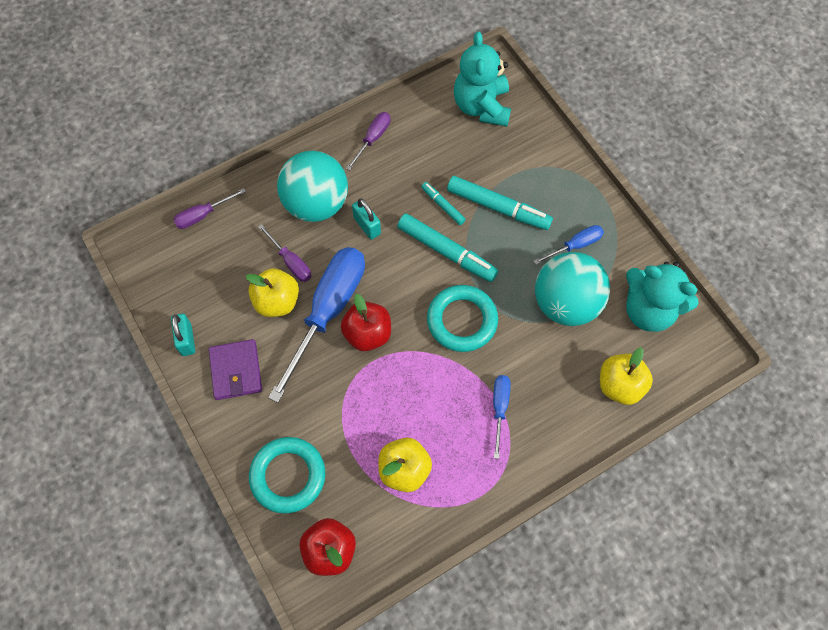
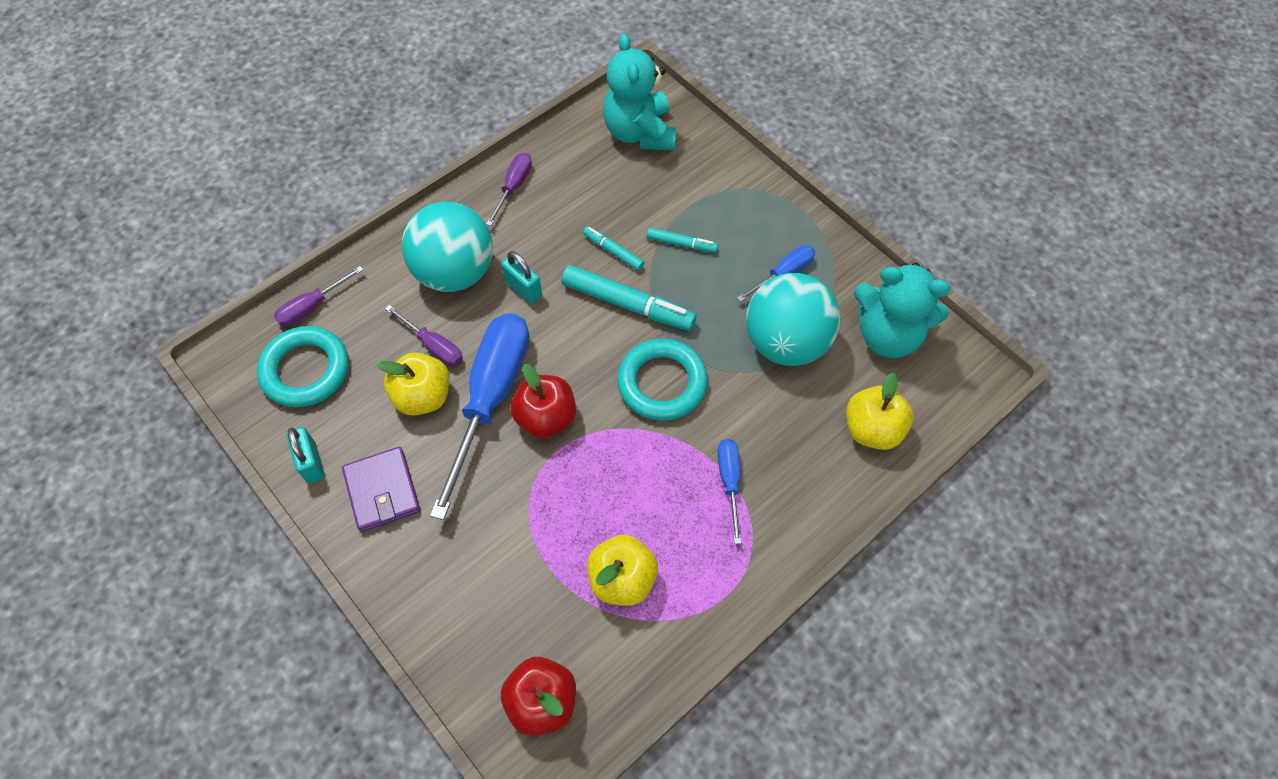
camera: 10 degrees left, 5 degrees down
(288, 476) = (471, 614): turquoise ring -> turquoise ring (305, 370)
(498, 207) = (681, 243): turquoise marker -> turquoise marker, size x0.53

